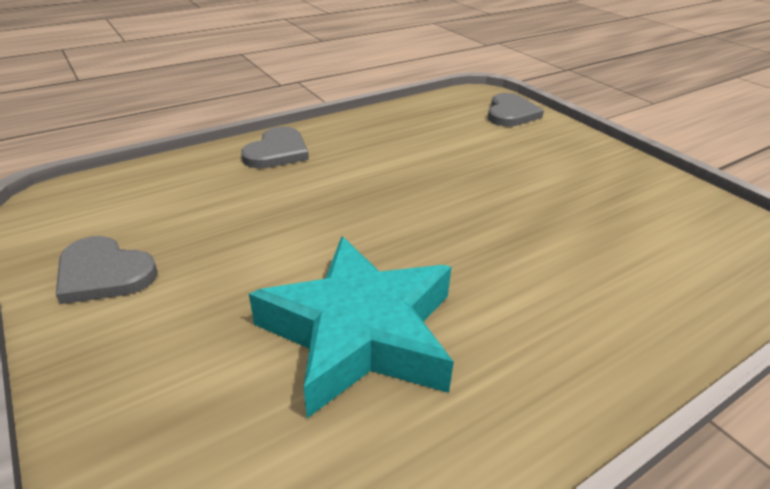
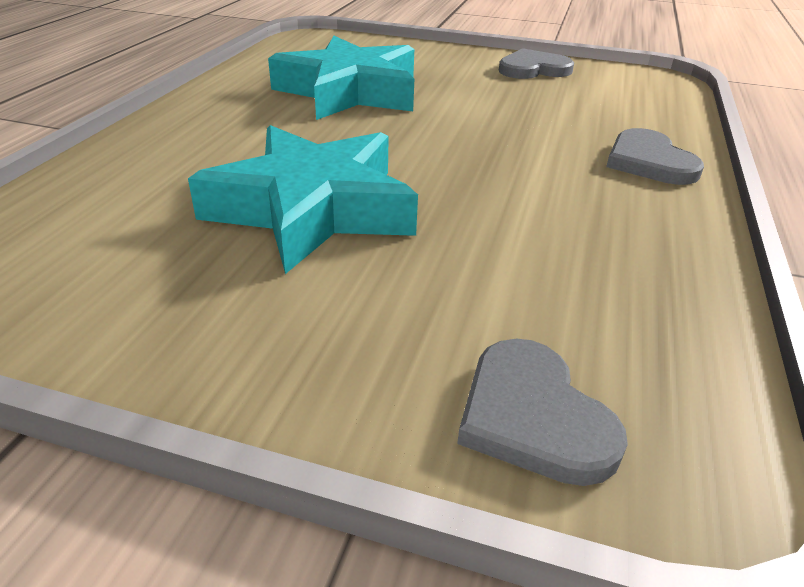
camera: 140 degrees right, 0 degrees up
(528, 206) = (312, 209): none -> turquoise star

